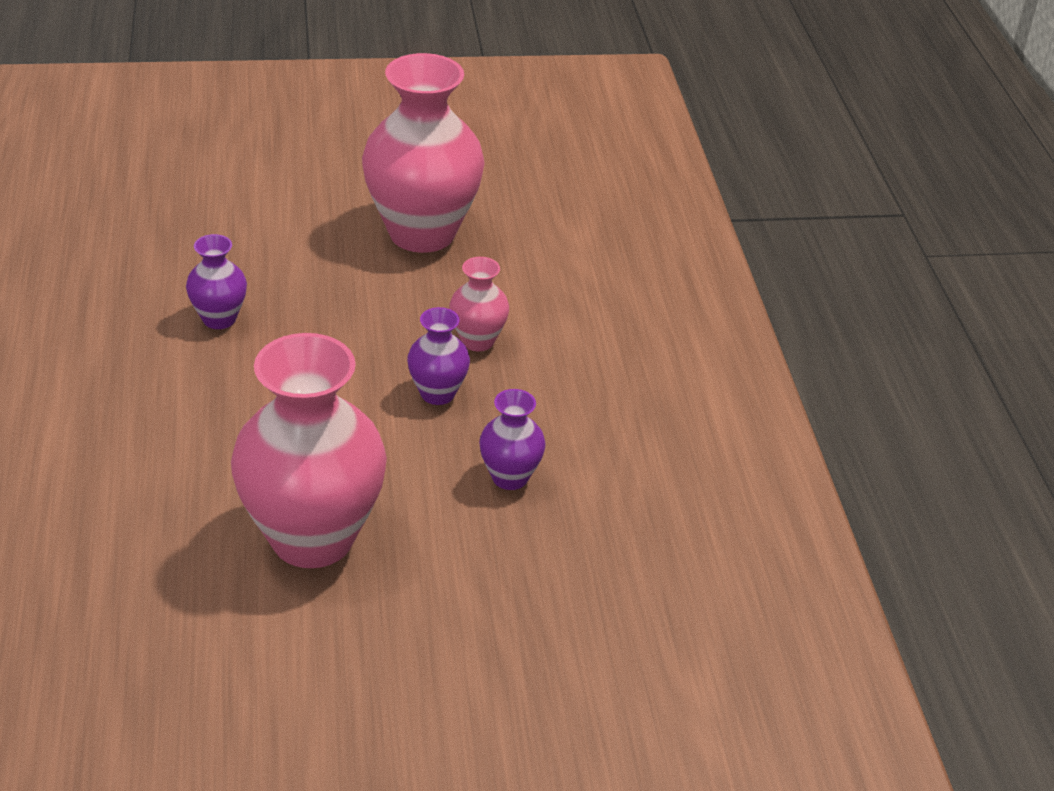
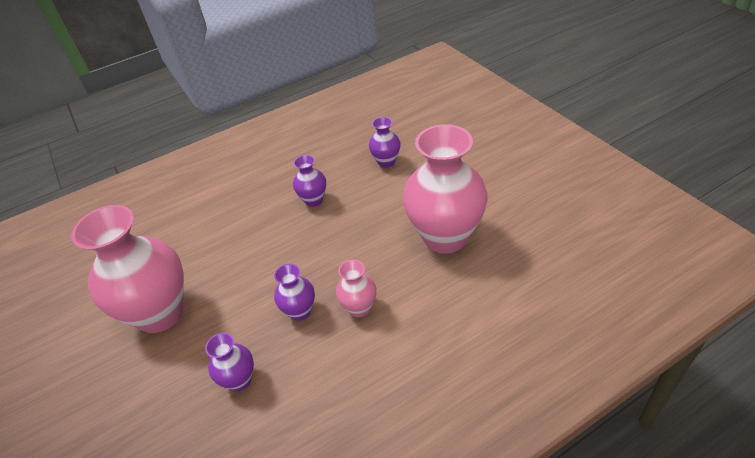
camera: 75 degrees right, 5 degrees up
(212, 226) = (386, 162): none -> purple vase

